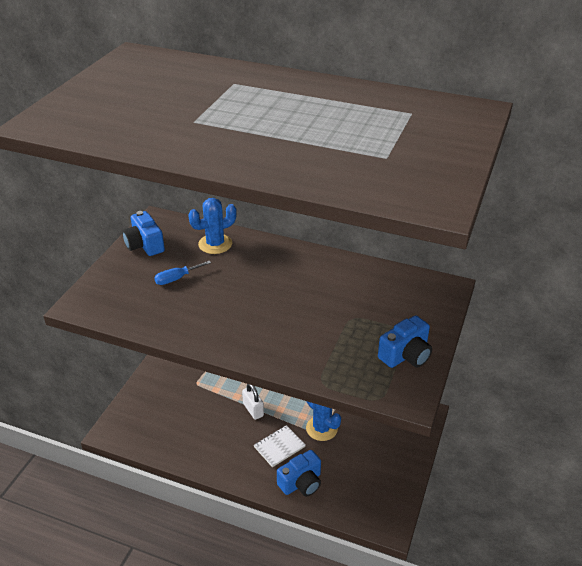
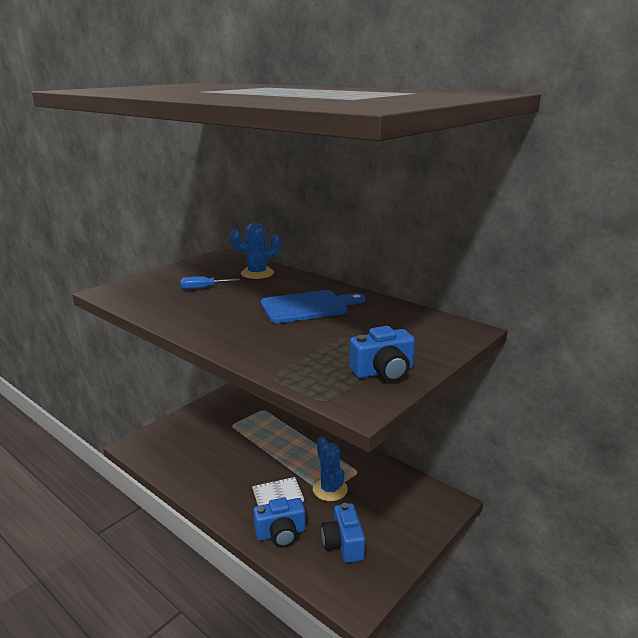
camera: 20 degrees right, 15 degrees down
(144, 245) = (197, 266): blue camera -> blue camera (343, 544)
(253, 410) = (271, 457): white padlock -> none
(295, 285) = (308, 307): none -> blue cutting board

